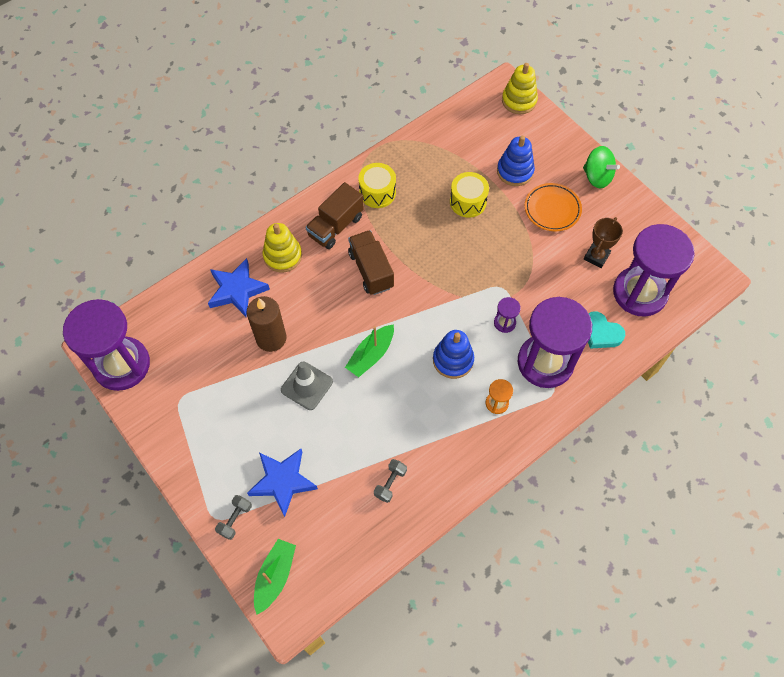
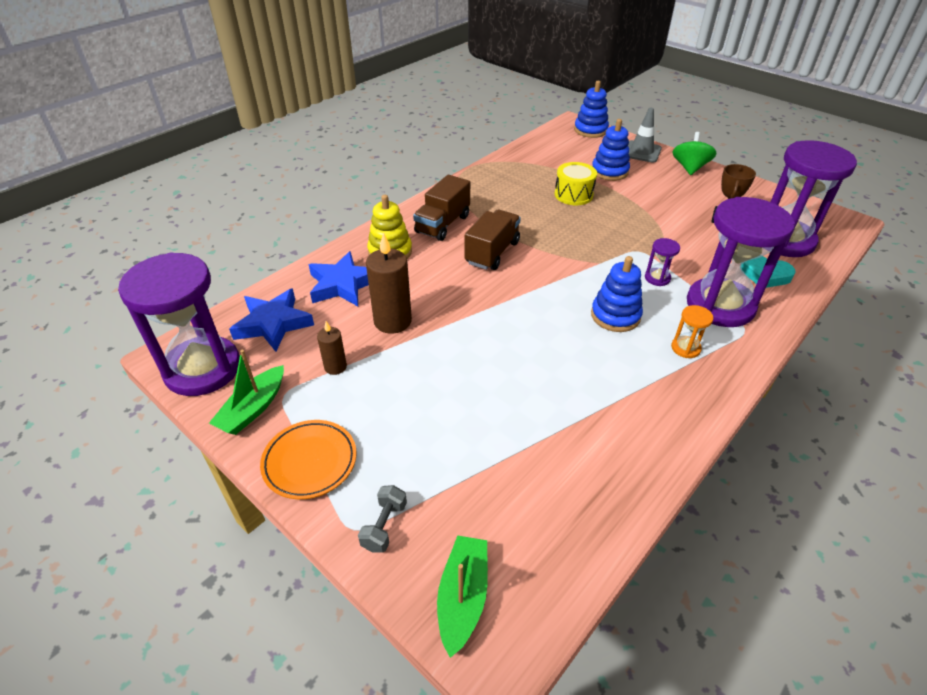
camera: 10 degrees left, 20 degrees down
(220, 378) = (335, 367): none -> brown candle
(283, 481) = (443, 467): blue star -> blue star (273, 324)
(307, 386) = (448, 360): grey traffic cone -> grey traffic cone (641, 152)
(371, 270) = (492, 253): brown truck -> brown truck turned 60 degrees clockwise
(371, 355) = (518, 322): green boat -> green boat (253, 408)
(377, 192) = (478, 197): yellow drum -> none
(390, 483) = (591, 448): grey dumbbell -> none
(519, 101) = (590, 130): yellow stacking toy -> blue stacking toy
(552, 209) = (659, 192): orange plate -> orange plate (310, 462)
(597, 177) = (689, 168): green spinning top -> green spinning top turned 105 degrees counterclockwise

